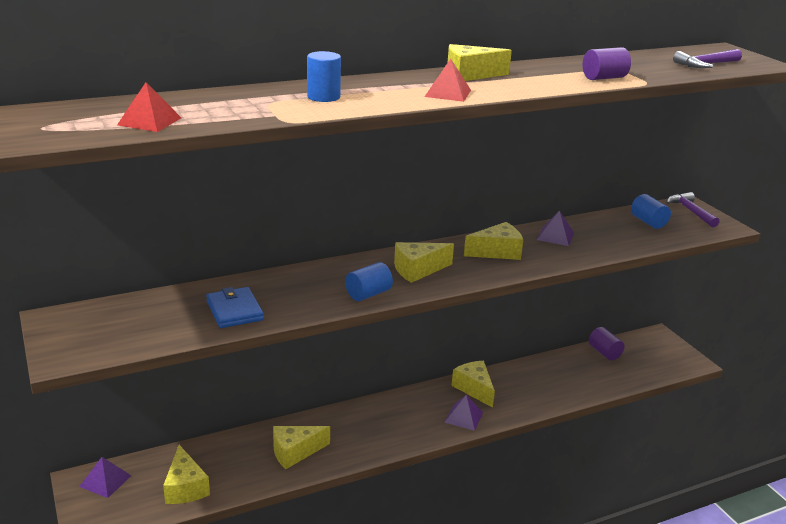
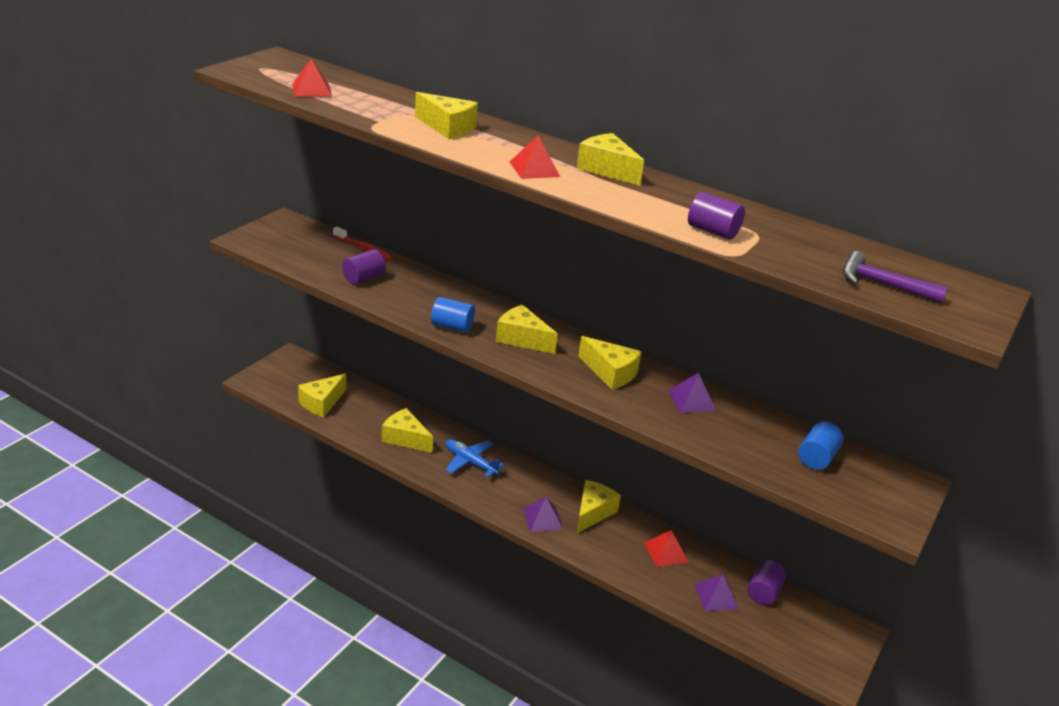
camera: 55 degrees right, 5 degrees up
(105, 481) = (299, 367): purple pyramid -> purple pyramid (716, 596)
(176, 292) = (364, 248): none -> red toothbrush
(234, 311) = (363, 278): blue wallet -> purple cylinder
(323, 97) = (447, 128): blue cylinder -> yellow cheese
(362, 426) = (470, 462): none -> blue plane
(540, 375) = (666, 552): none -> red pyramid
(690, 211) = (895, 486): purple hammer -> none

